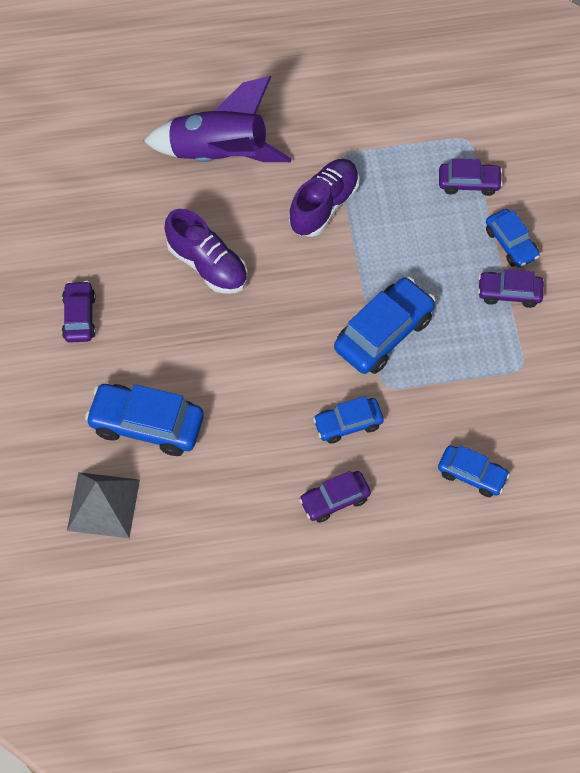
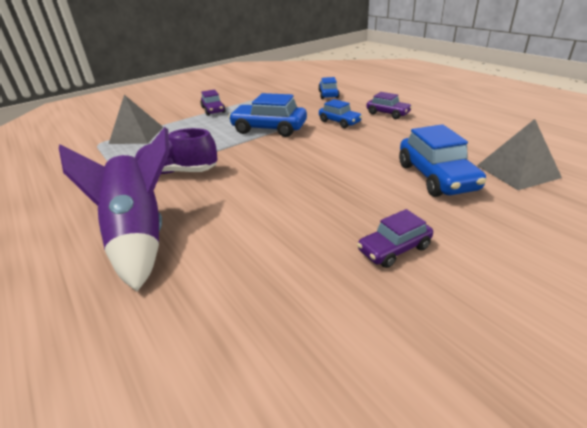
camera: 115 degrees left, 30 degrees down
(207, 264) = (270, 200): purple shoe -> none
(469, 183) = (136, 135): purple car -> grey pyramid
(511, 243) = (178, 116): blue car -> none

